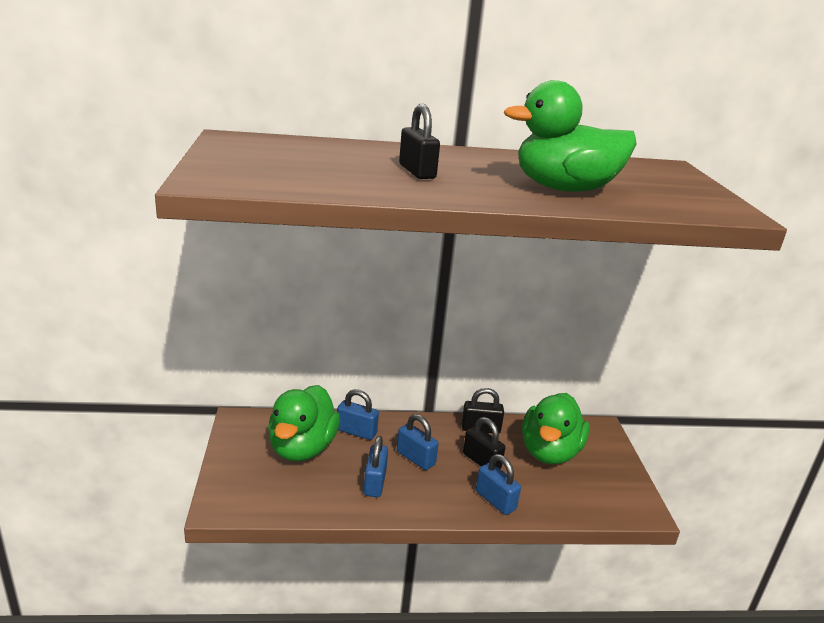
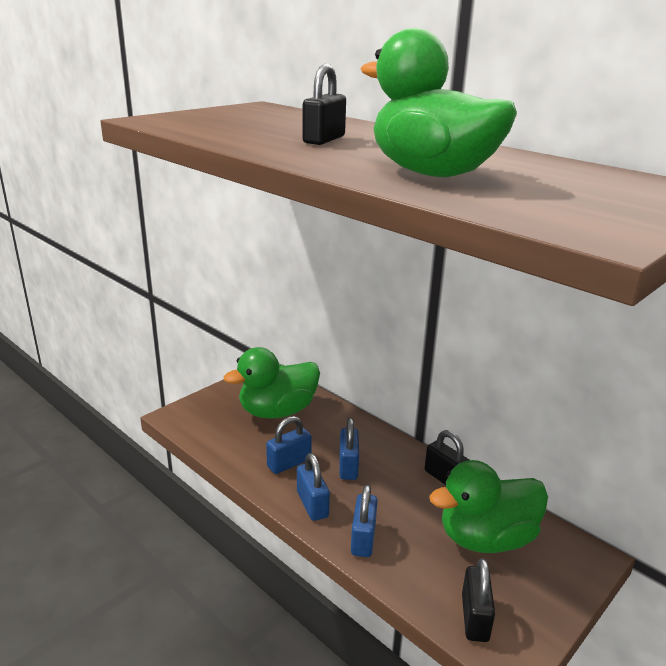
camera: 50 degrees right, 0 degrees up
(356, 431) = (333, 422): blue padlock -> blue padlock (312, 504)
(481, 461) = (402, 503): black padlock -> black padlock (475, 618)

